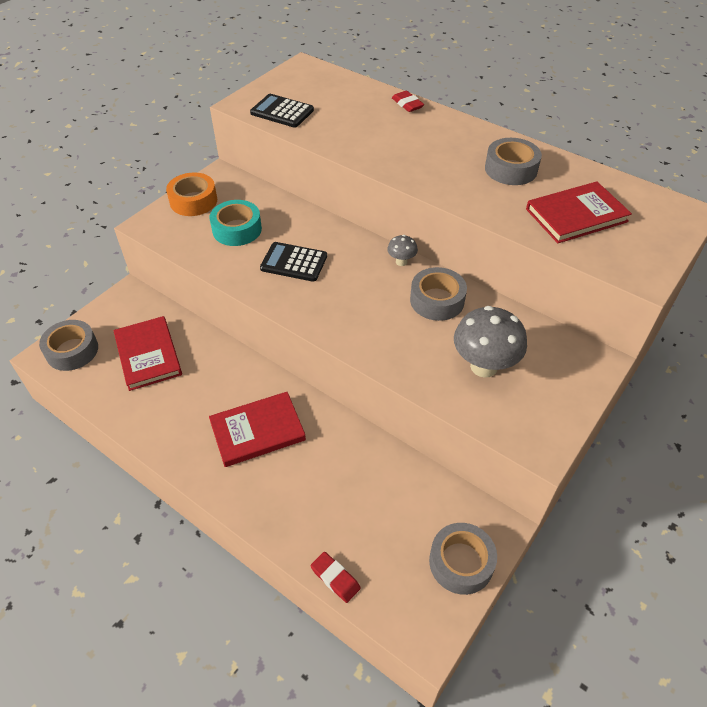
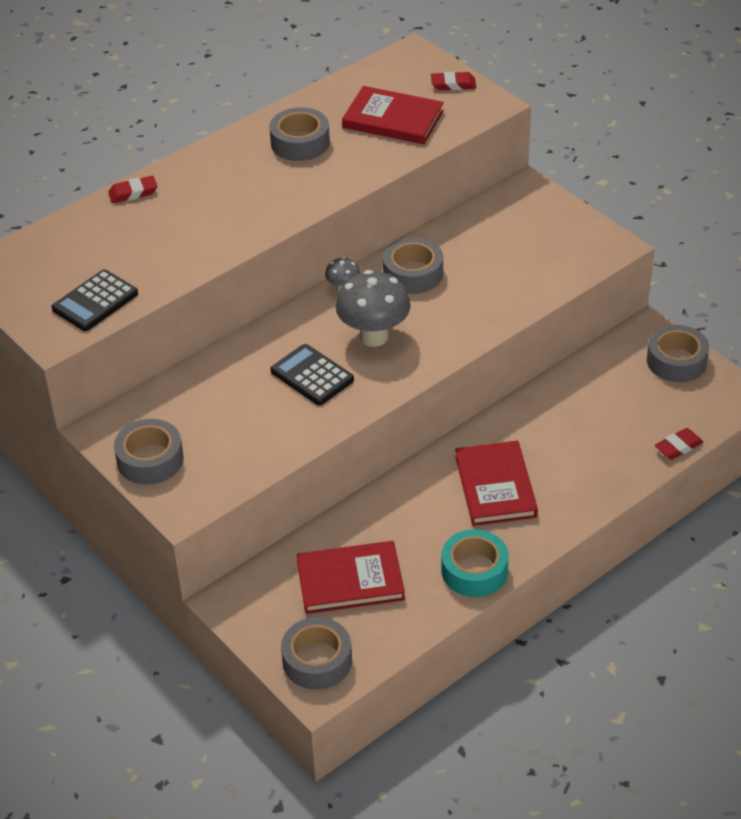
camera: 75 degrees left, 5 degrees down
(193, 201) = (150, 459): orange tape -> grey tape
(237, 229) = (229, 421): turquoise tape -> turquoise tape (474, 570)
(294, 262) = (312, 376): black calculator -> black calculator turned 105 degrees clockwise
(484, 366) = (512, 260): grey mushroom -> grey mushroom (374, 336)
(576, 215) = (393, 119): red book -> red book turned 60 degrees counterclockwise
(657, 245) = (453, 84): none -> red eraser

